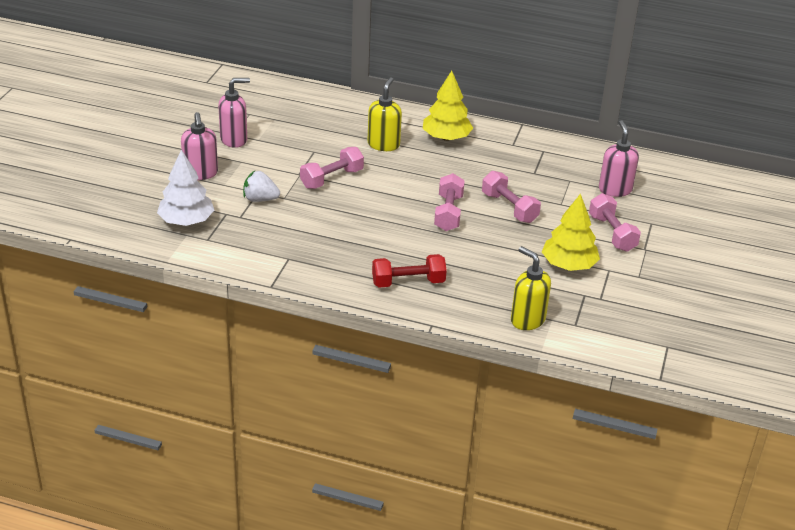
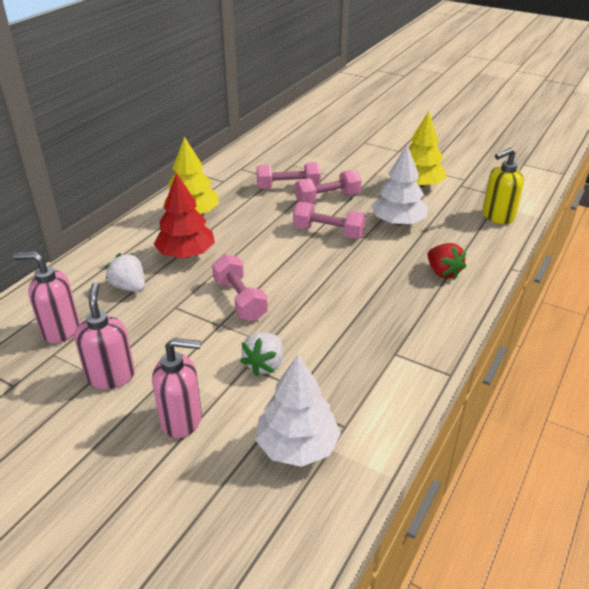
camera: 75 degrees left, 0 degrees up
(331, 127) = (129, 287): none -> white strawberry
(383, 144) = (186, 254): yellow soap dispenser -> red tree
(408, 282) = (443, 272): red dumbbell -> red strawberry
(484, 253) = (398, 222): none -> white tree
(612, 233) = (375, 159): pink dumbbell -> pink dumbbell (288, 187)
(615, 189) = (313, 148): pink soap dispenser -> pink soap dispenser (60, 330)

